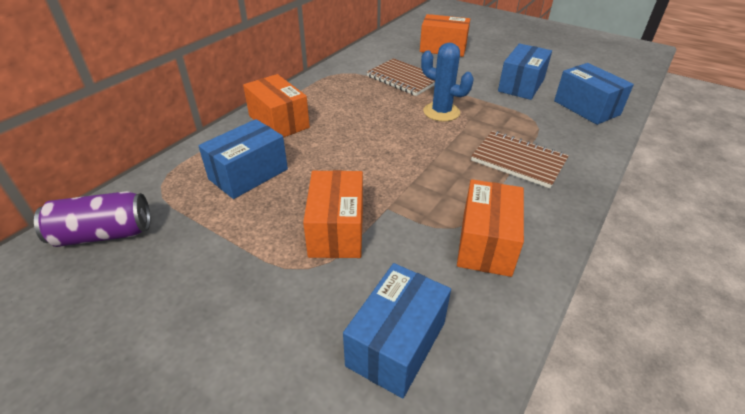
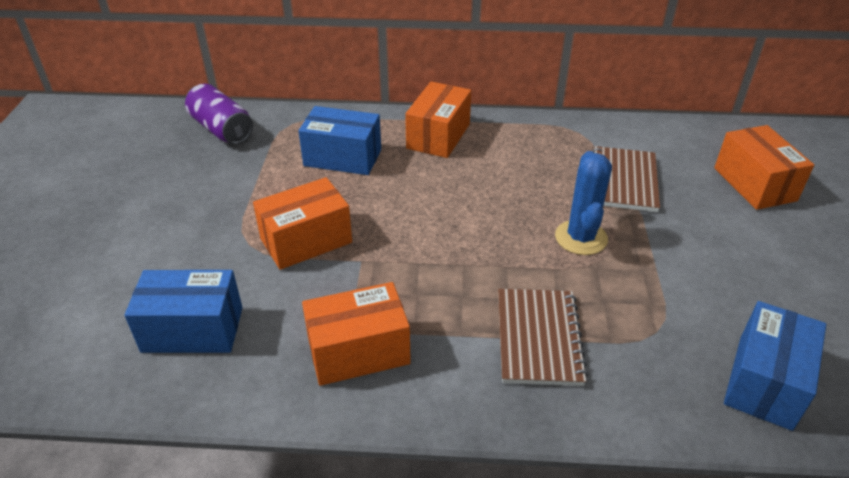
camera: 60 degrees right, 0 degrees up
(521, 85) = (745, 291): blue box -> none

